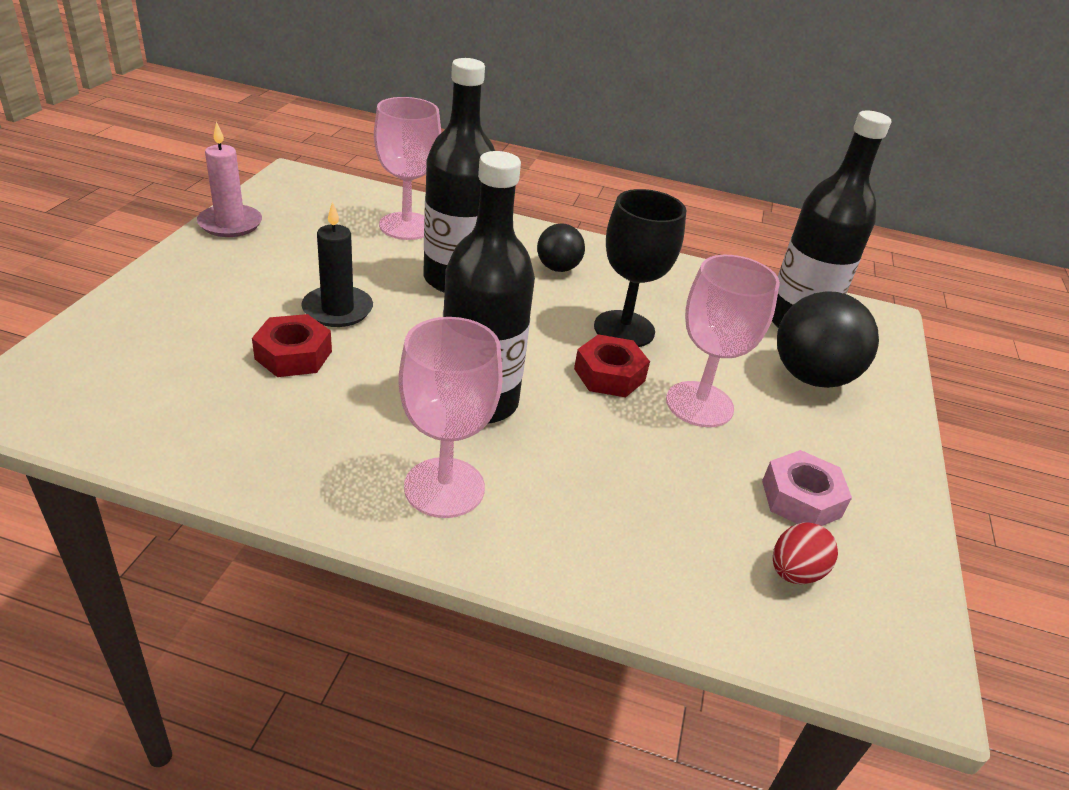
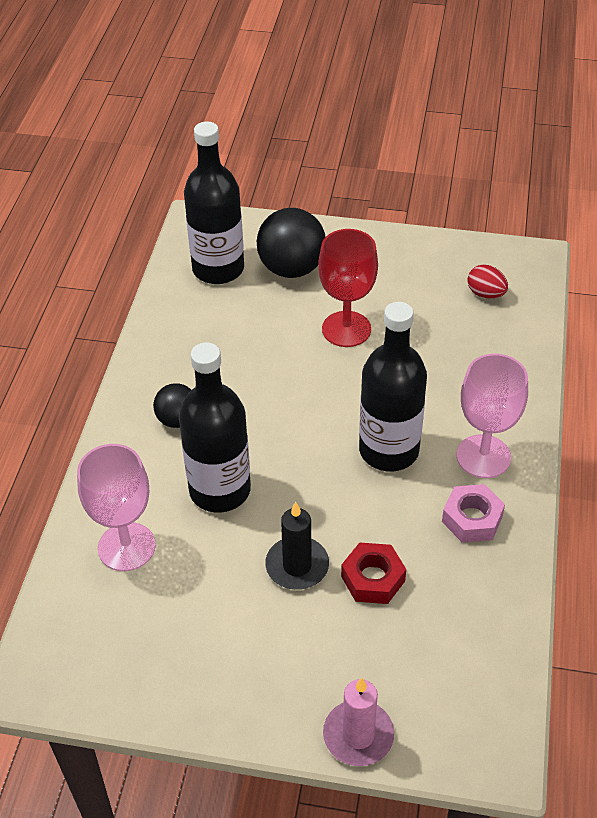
camera: 90 degrees left, 10 degrees up
(230, 224) = (163, 704): pink candle -> pink candle (358, 735)
(609, 375) = (328, 378): red nut -> none
(624, 329) = (263, 371): black goblet -> none
(699, 404) = (346, 329): pink goblet -> red goblet
(801, 499) = (424, 286): pink nut -> pink nut (472, 519)

